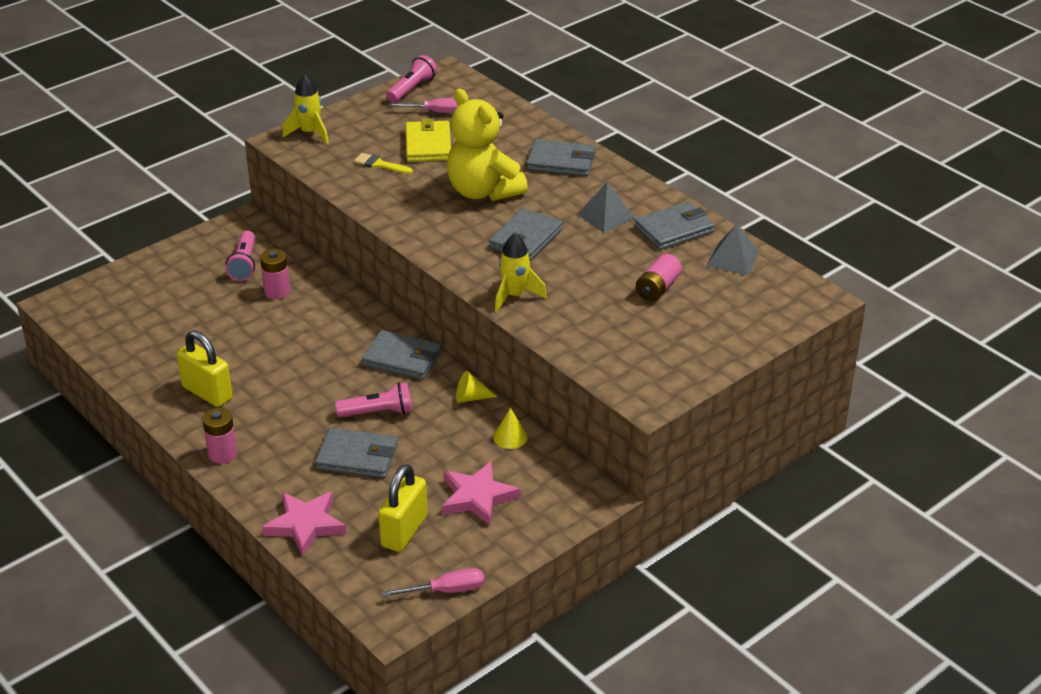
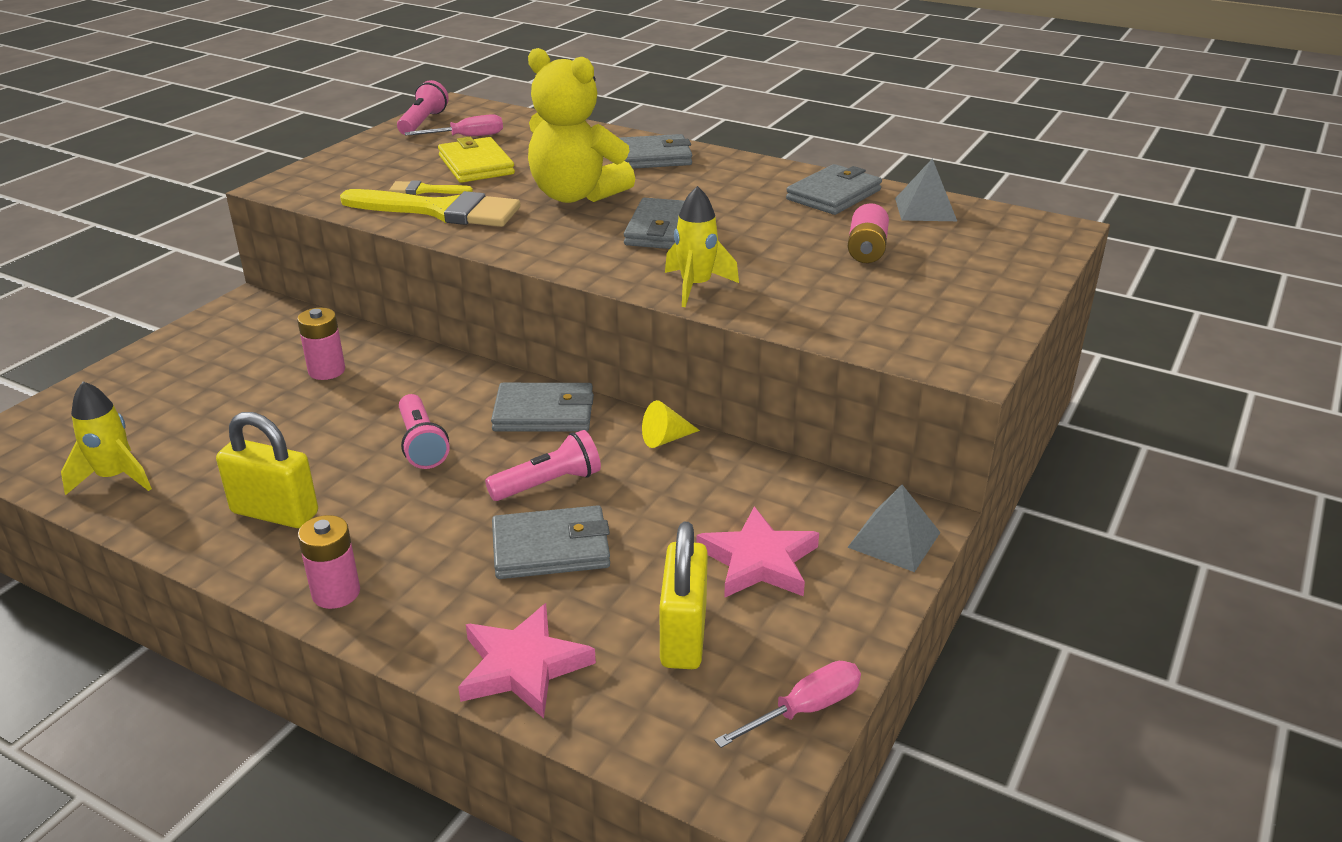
camera: 20 degrees left, 5 degrees down
(244, 264) = (265, 349): pink flashlight -> pink flashlight (421, 444)
(310, 133) = (314, 175): yellow rocket -> yellow rocket (115, 477)
(381, 188) = (441, 211): none -> yellow brush
(510, 437) = (750, 474): yellow cone -> none
(605, 216) = (743, 195): grey pyramid -> grey pyramid (894, 540)

